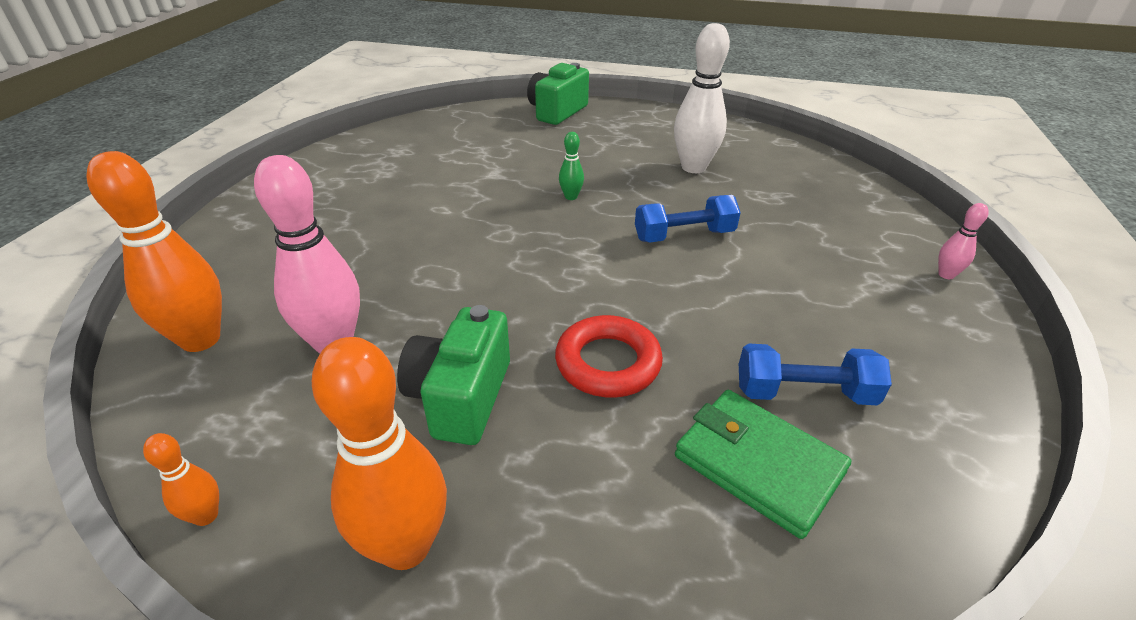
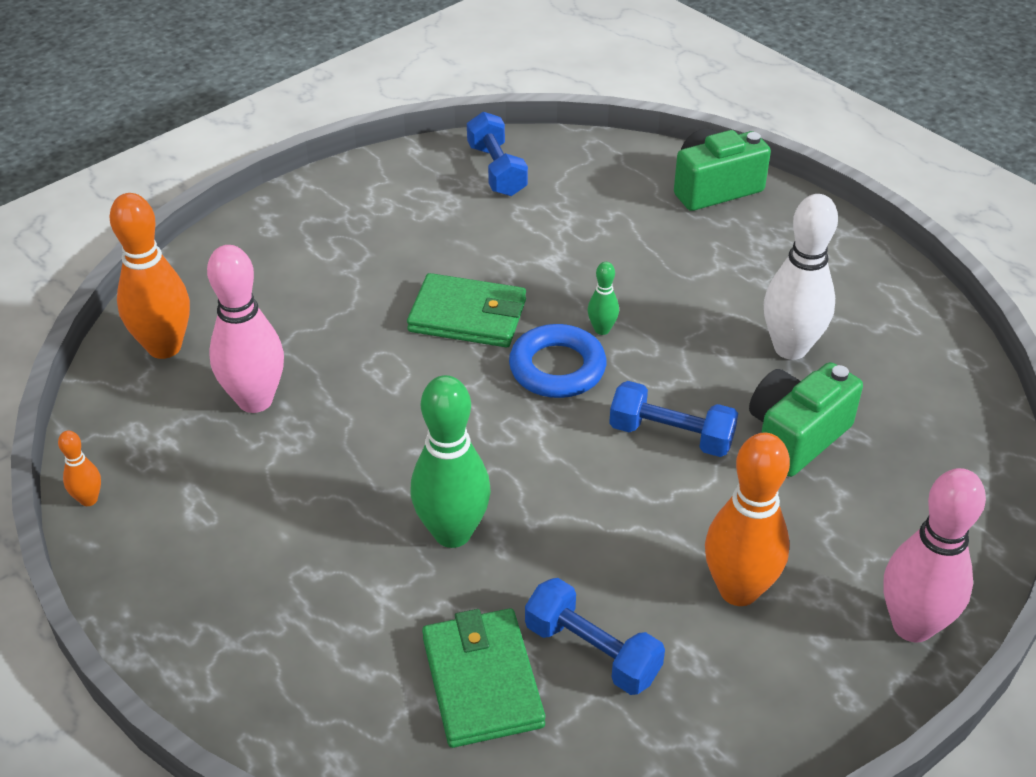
camera: 35 degrees right, 5 degrees up
(404, 141) = (497, 170): none -> blue dumbbell
(405, 546) = (188, 591): orange bowling pin -> orange bowling pin (738, 590)
(460, 397) = (311, 500): green camera -> green camera (796, 435)
(467, 221) = (467, 316): none -> green wallet
(566, 227) = (557, 368): none -> blue ring
(608, 363) = (452, 533): red ring -> green bowling pin
(946, 275) = (912, 625): pink bowling pin -> pink bowling pin, size x2.15

